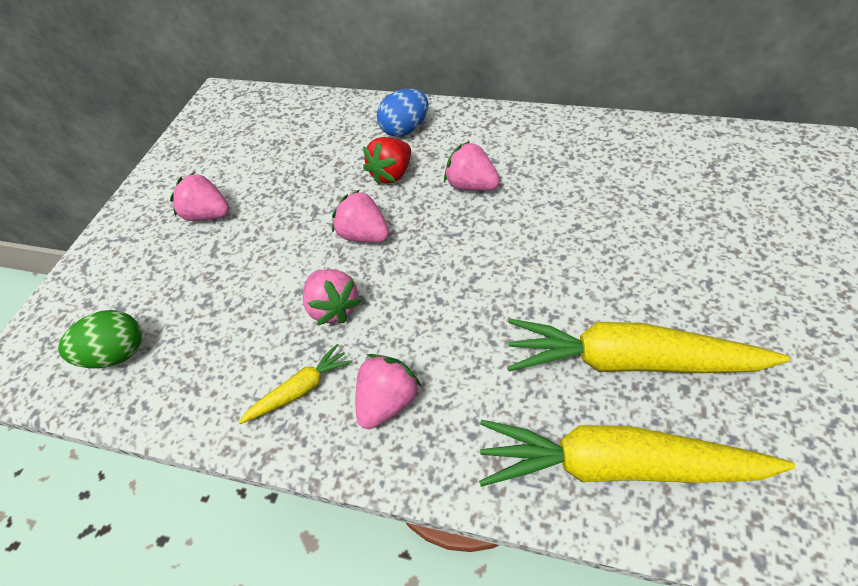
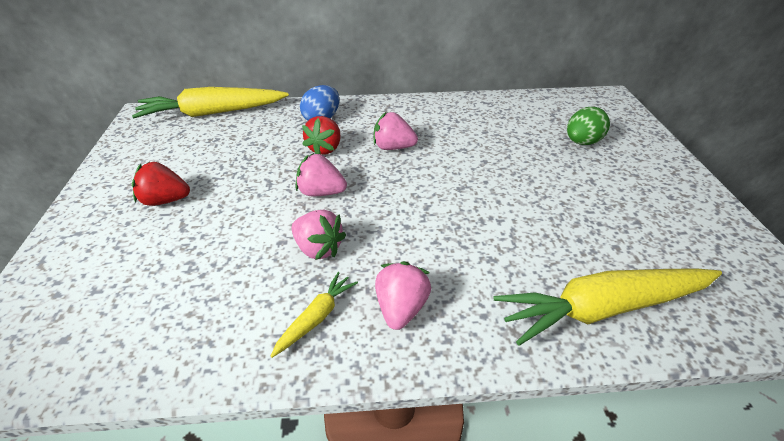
camera: 25 degrees left, 10 degrees down
(116, 355) = (106, 332): green egg -> green egg (582, 142)
(207, 215) = (165, 200): pink strawberry -> red strawberry
(630, 362) = (570, 238): yellow carrot -> yellow carrot (212, 113)

